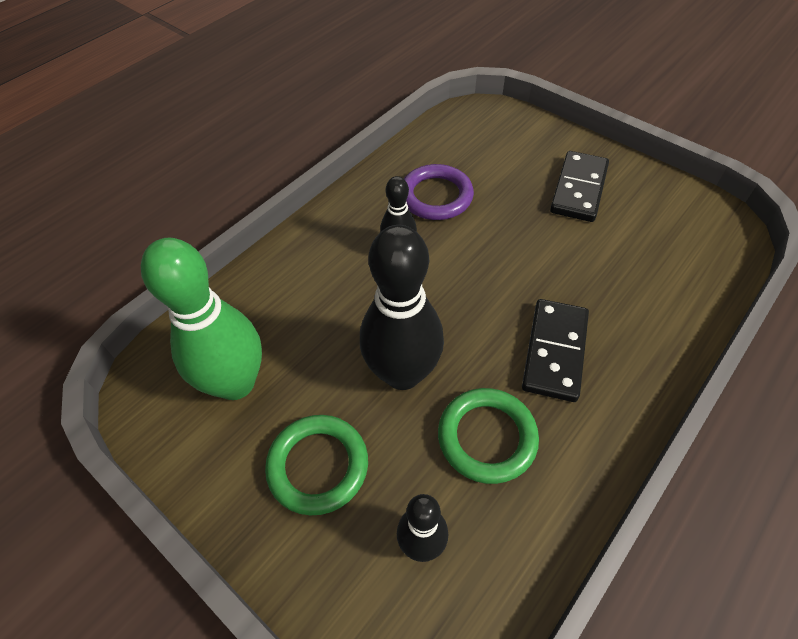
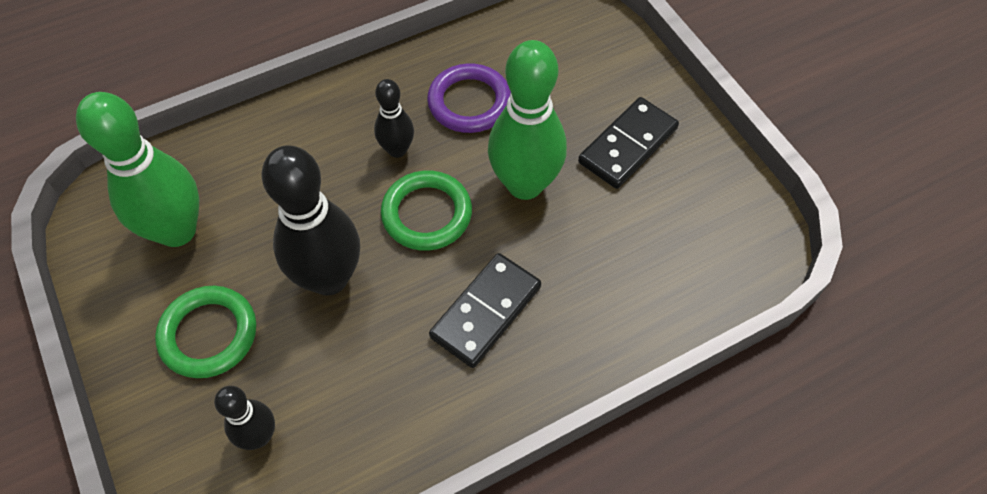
camera: 20 degrees right, 5 degrees up
(487, 437) = (370, 368): green ring -> green ring (427, 214)
(520, 242) = (525, 184): none -> green bowling pin

